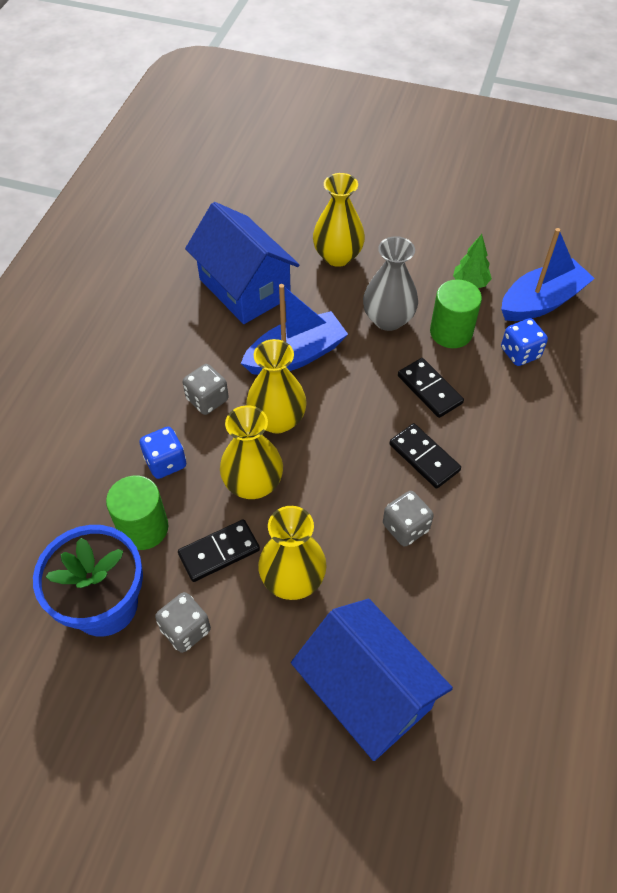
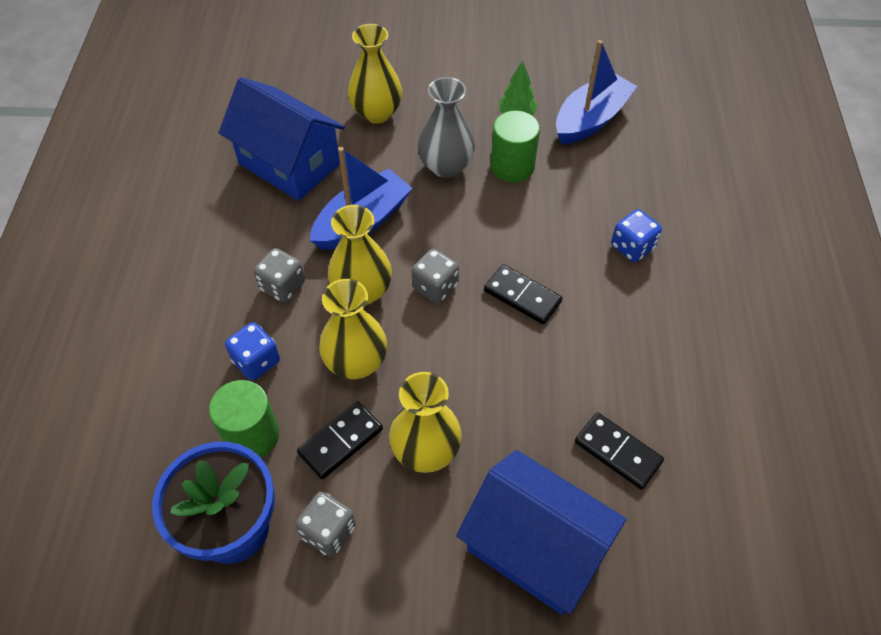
camera: 15 degrees left, 0 degrees up
(405, 527) = (524, 370): grey dice -> grey dice (435, 287)
(430, 389) = (508, 227): black domino -> black domino (618, 452)
(520, 353) = (585, 173): blue dice -> blue dice (632, 247)

